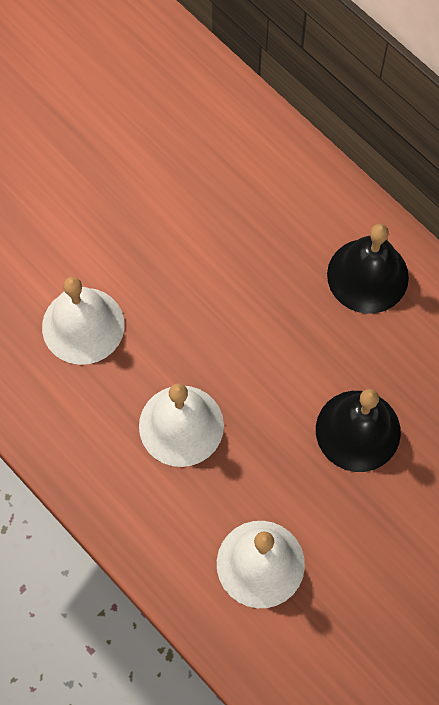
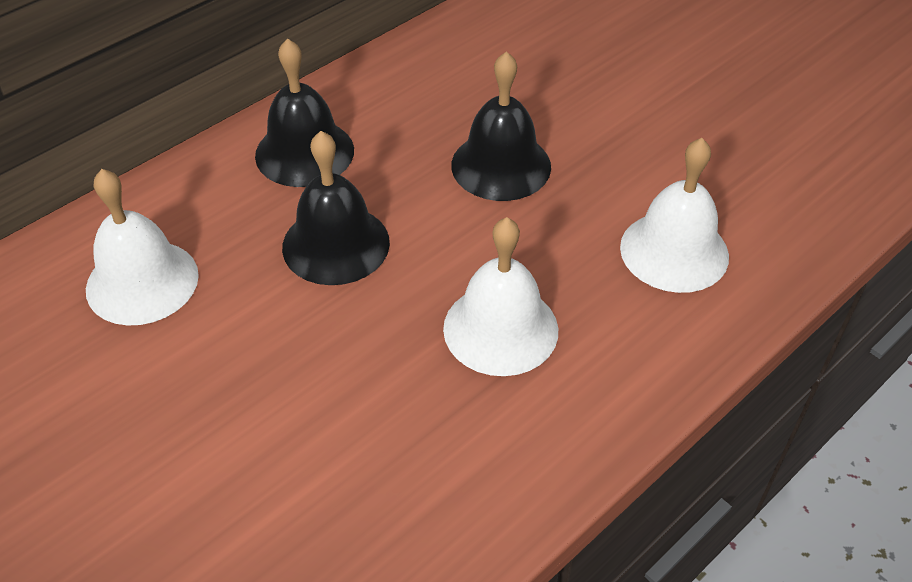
camera: 90 degrees left, 20 degrees down
(83, 325) = (345, 448): white bell -> white bell (142, 282)
(265, 307) = (336, 244): none -> black bell

